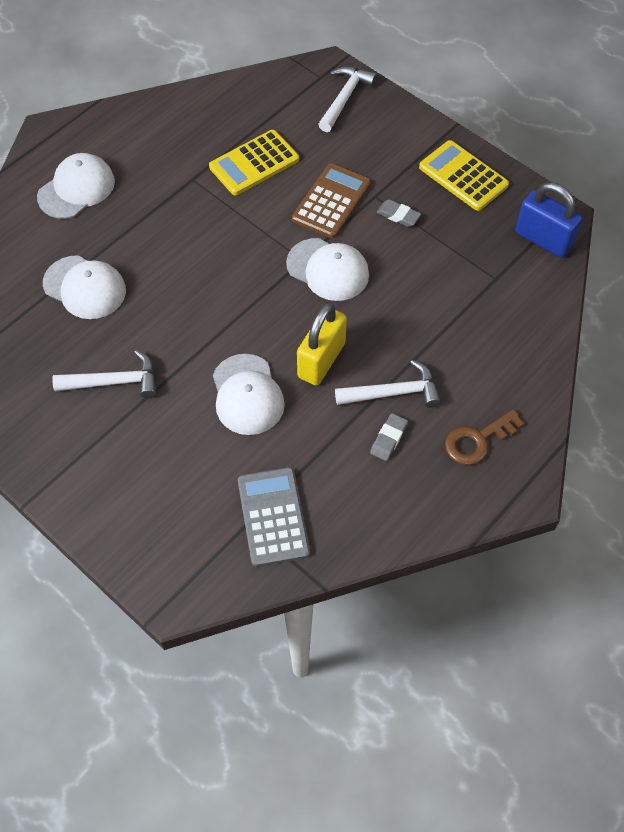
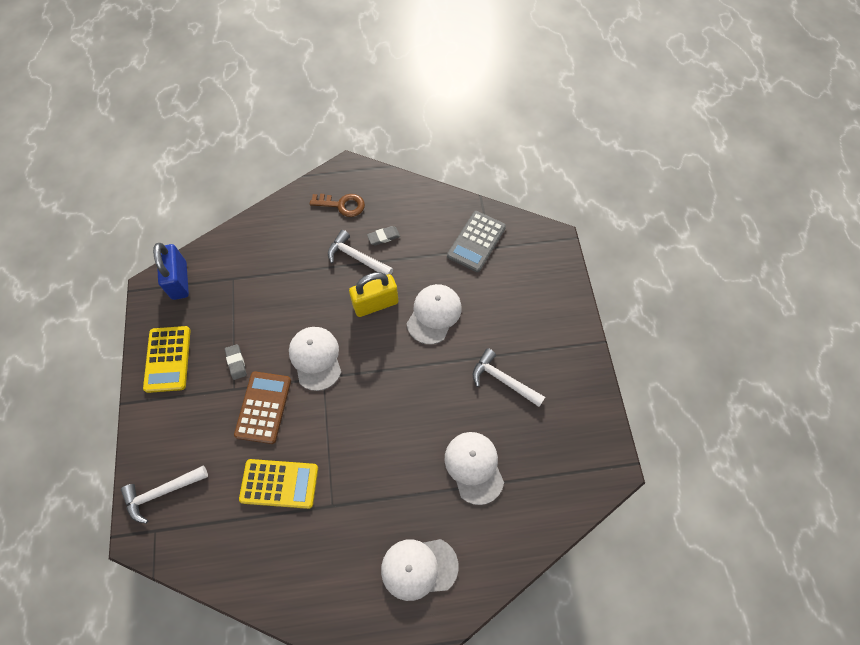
camera: 140 degrees left, 5 degrees up
(331, 201) = (263, 407): brown calculator -> brown calculator turned 120 degrees clockwise

